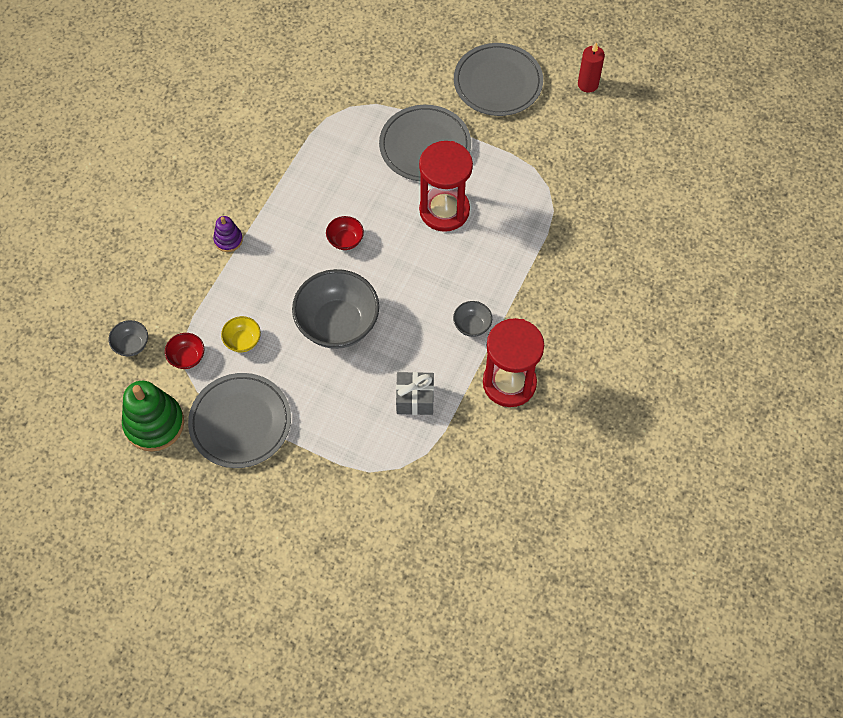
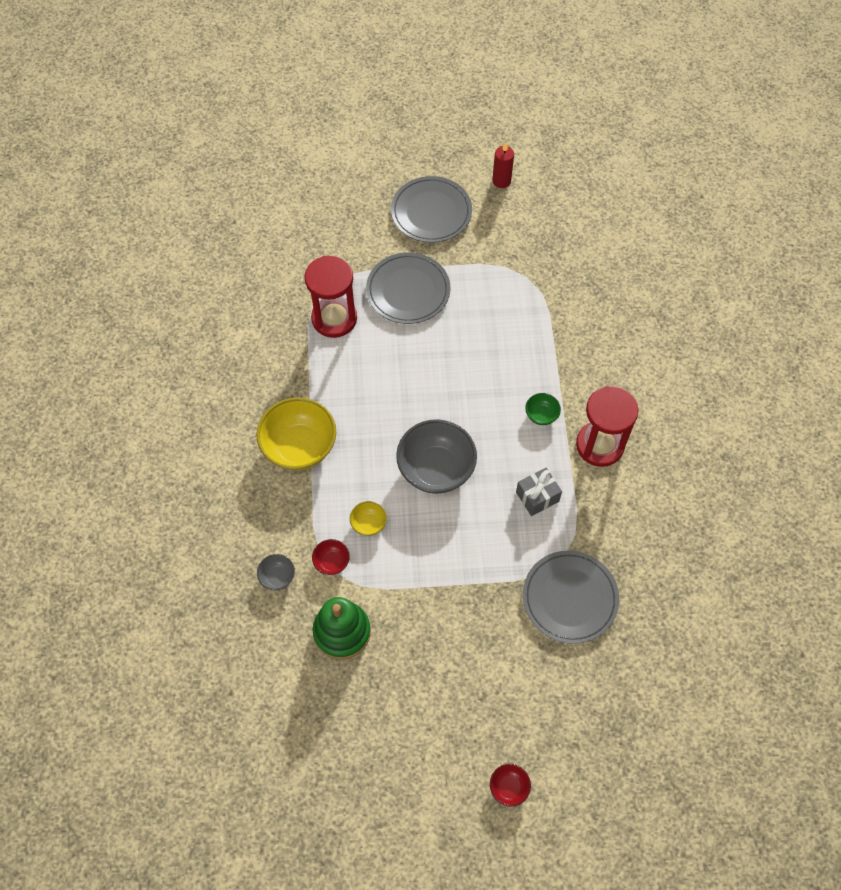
camera: 30 degrees left, 0 degrees up
(228, 240) = (299, 447): purple stacking toy -> yellow bowl
(240, 422) = (412, 591): grey plate -> grey plate (570, 598)
(345, 240) = (396, 398): red bowl -> red bowl (509, 787)
(444, 210) = (458, 335): red hourglass -> red hourglass (334, 318)
(472, 325) = (541, 415): grey bowl -> green bowl

